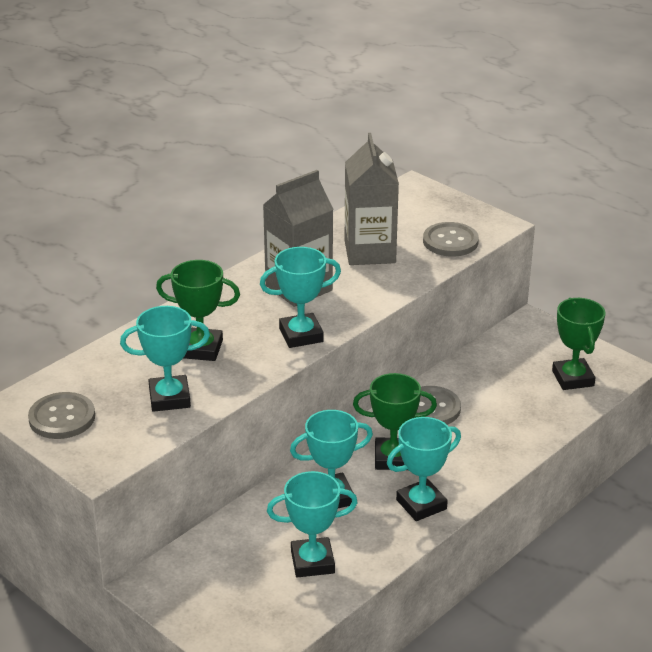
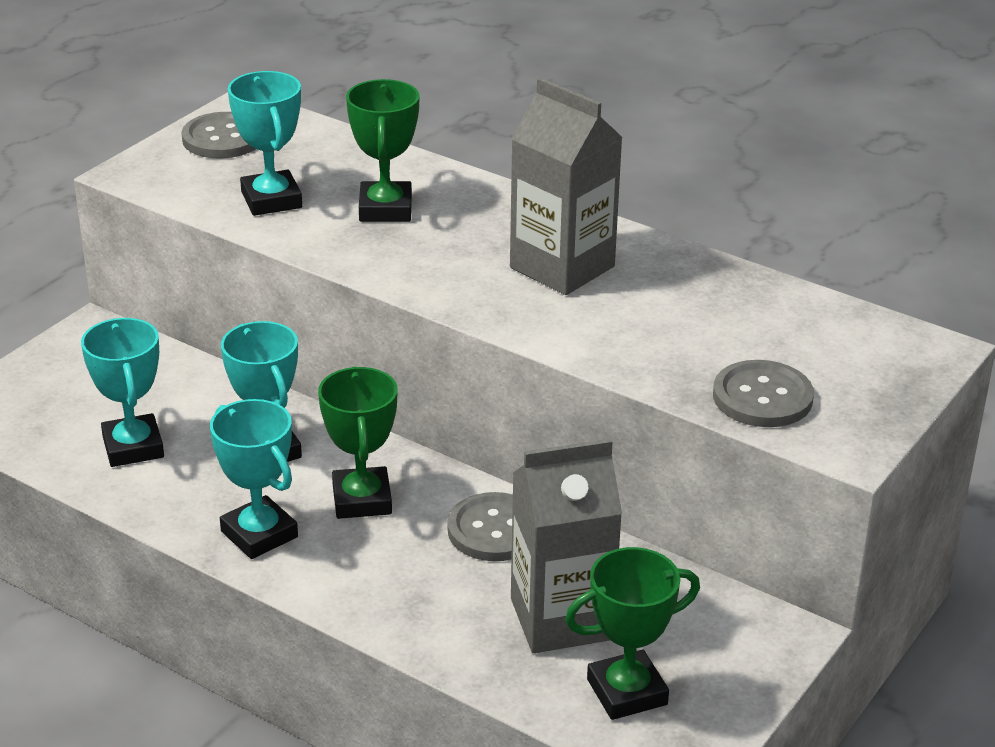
camera: 80 degrees right, 0 degrees up
(301, 335) = (438, 280): turquoise trophy -> none
(370, 252) = (692, 320): grey carton -> grey carton (561, 619)

